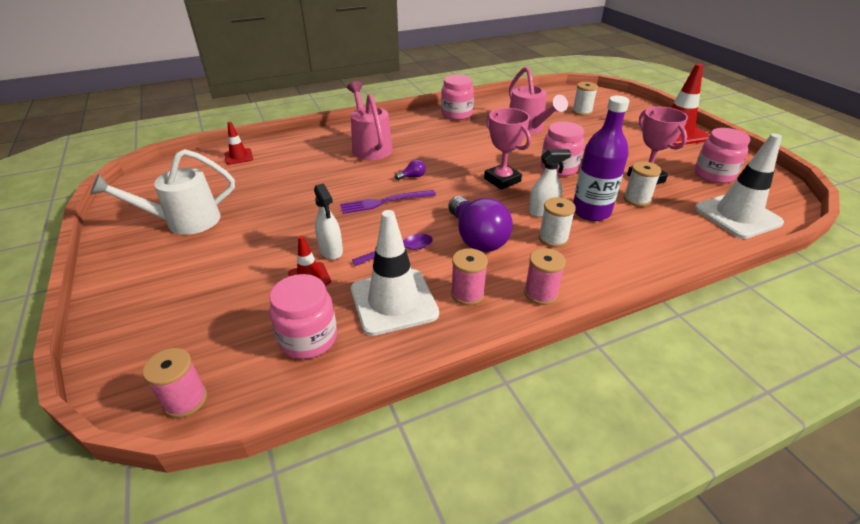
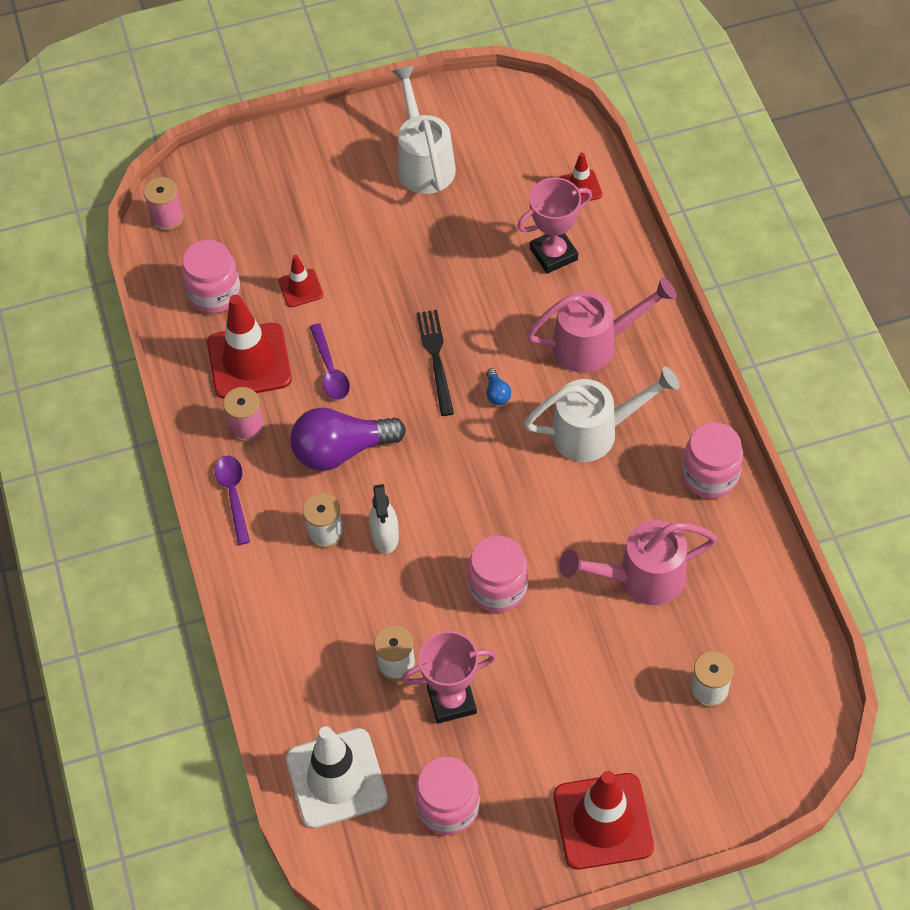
camera: 100 degrees right, 20 degrees up
(331, 250) = (343, 305): white spray bottle -> none
(384, 202) = (436, 358): purple fork -> black fork
(393, 301) = (249, 361): white traffic cone -> red traffic cone
(412, 177) = (497, 393): purple light bulb -> blue light bulb
(436, 144) = (594, 432): none -> white watering can
(502, 180) = (473, 504): pink trophy -> pink trophy (553, 254)
(540, 293) = (233, 494): pink spool -> purple spoon
(591, 212) = (376, 594): purple bottle -> none

